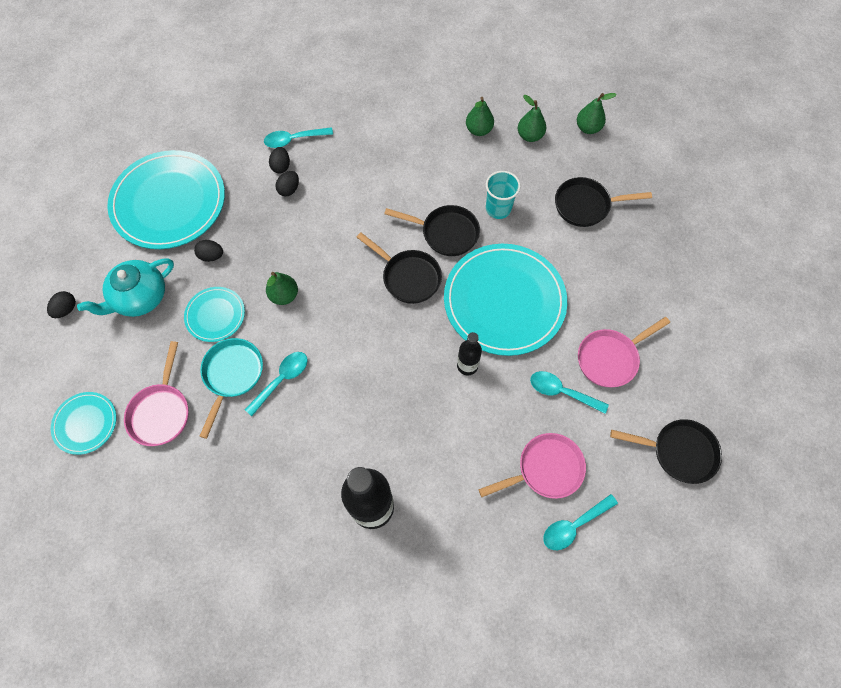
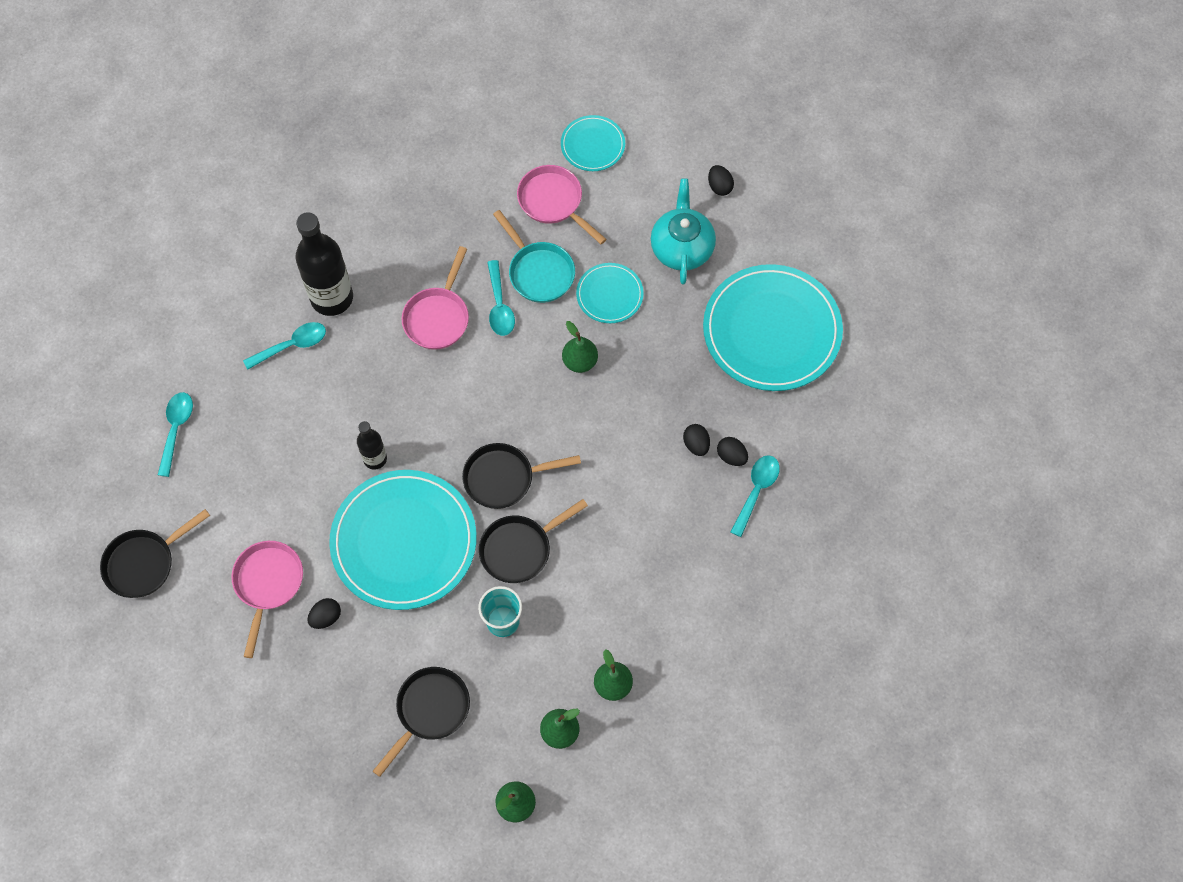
camera: 130 degrees right, 0 degrees up
(211, 256) = (676, 329): black egg -> black egg (326, 617)
(545, 469) = (235, 446): pink pan -> pink pan (438, 317)
(562, 392) = (280, 516): turquoise spoon -> turquoise spoon (292, 345)

